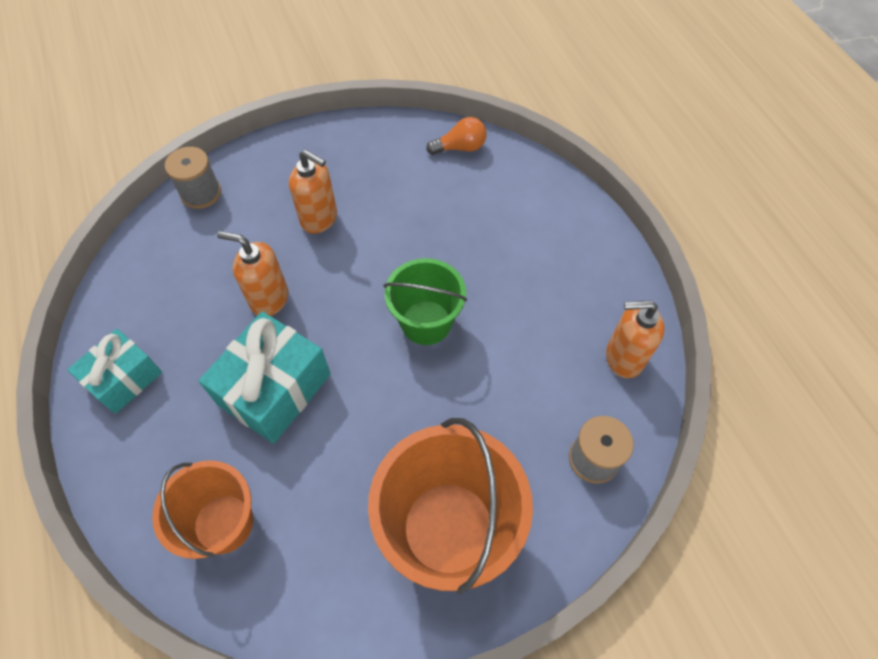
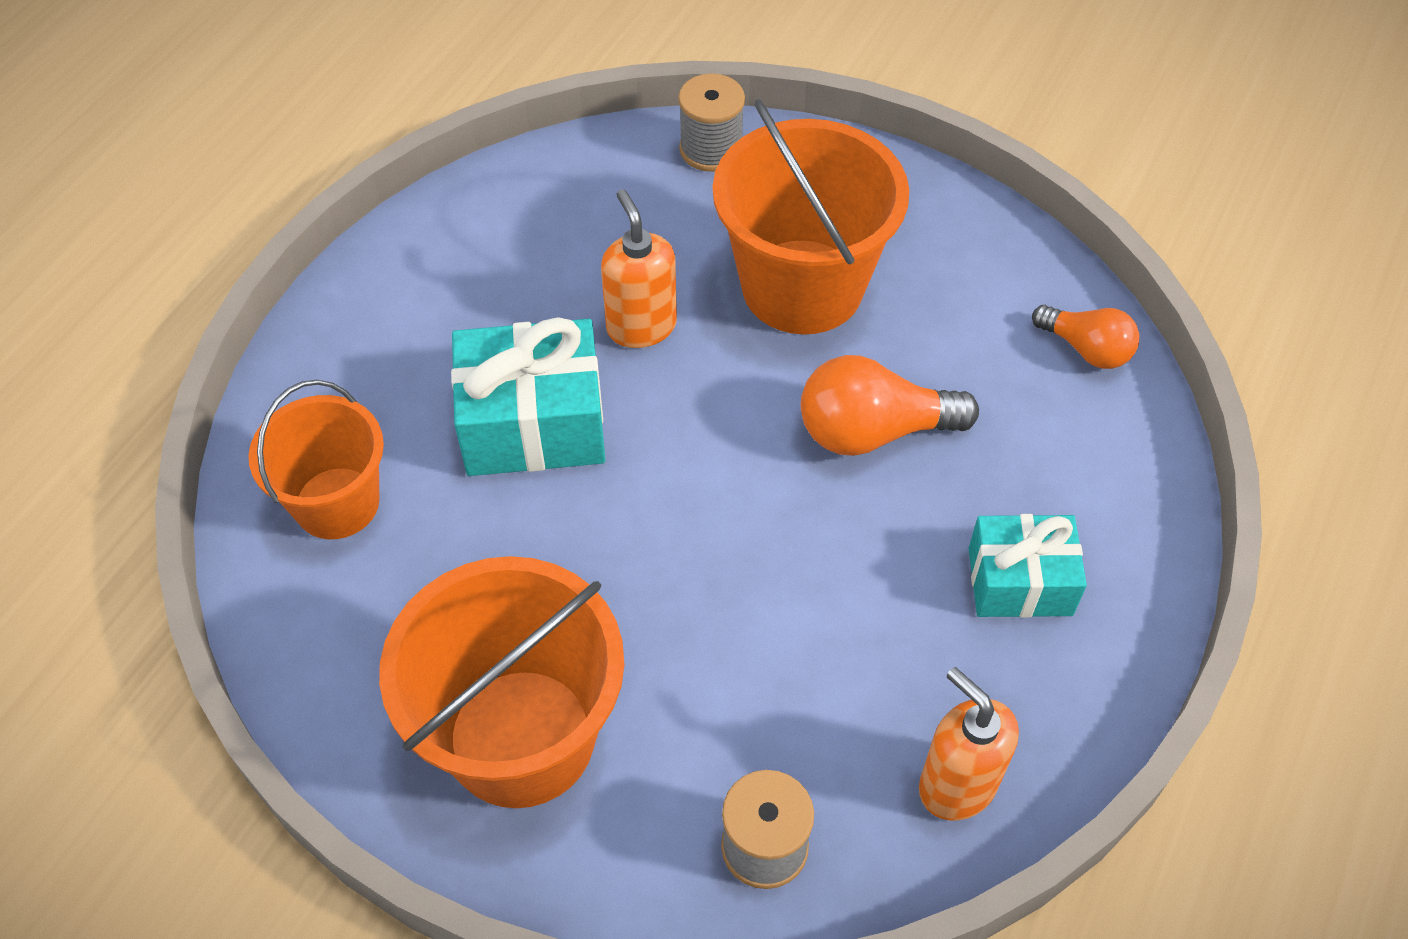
camera: 50 degrees right, 5 degrees down
(124, 379) = (417, 279): turquoise gift -> turquoise gift (1020, 581)
(319, 219) = (802, 287): orange soap dispenser -> orange bucket
(423, 252) = (873, 431): none -> orange light bulb
(426, 322) = (773, 510): green bucket -> none

